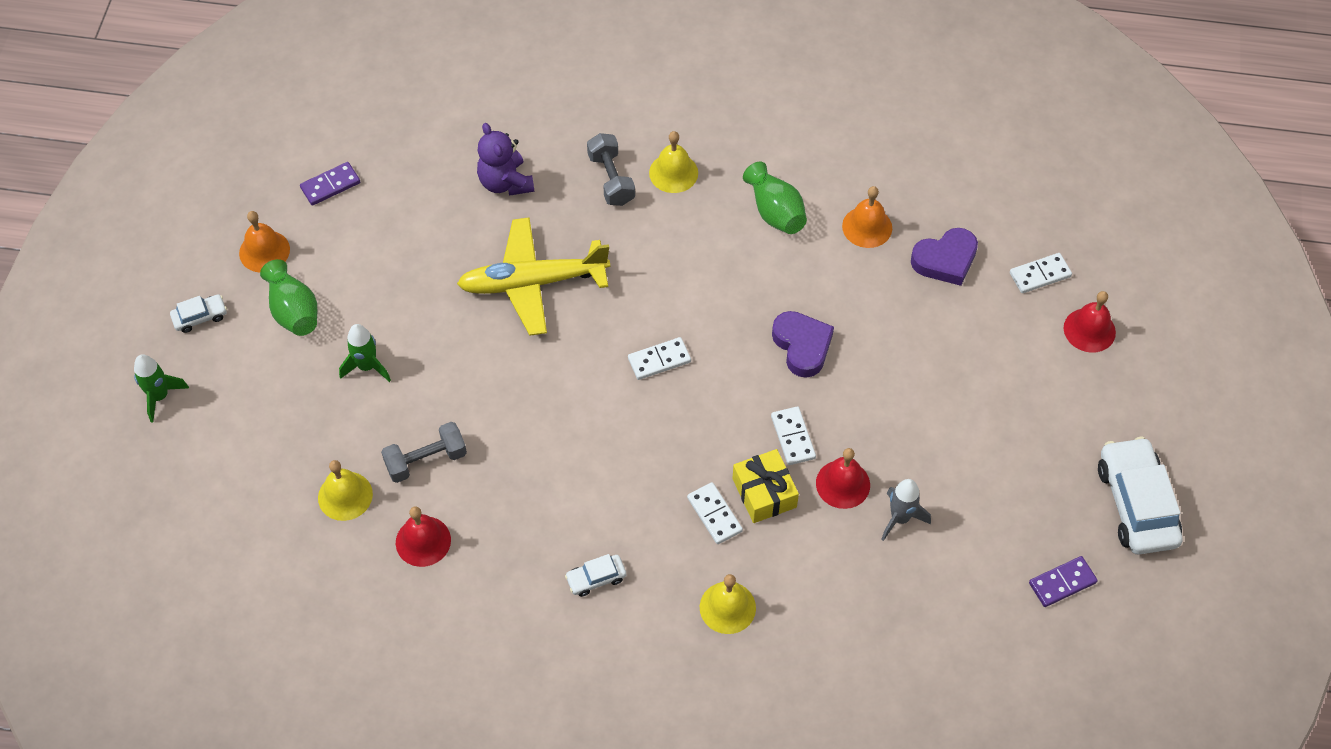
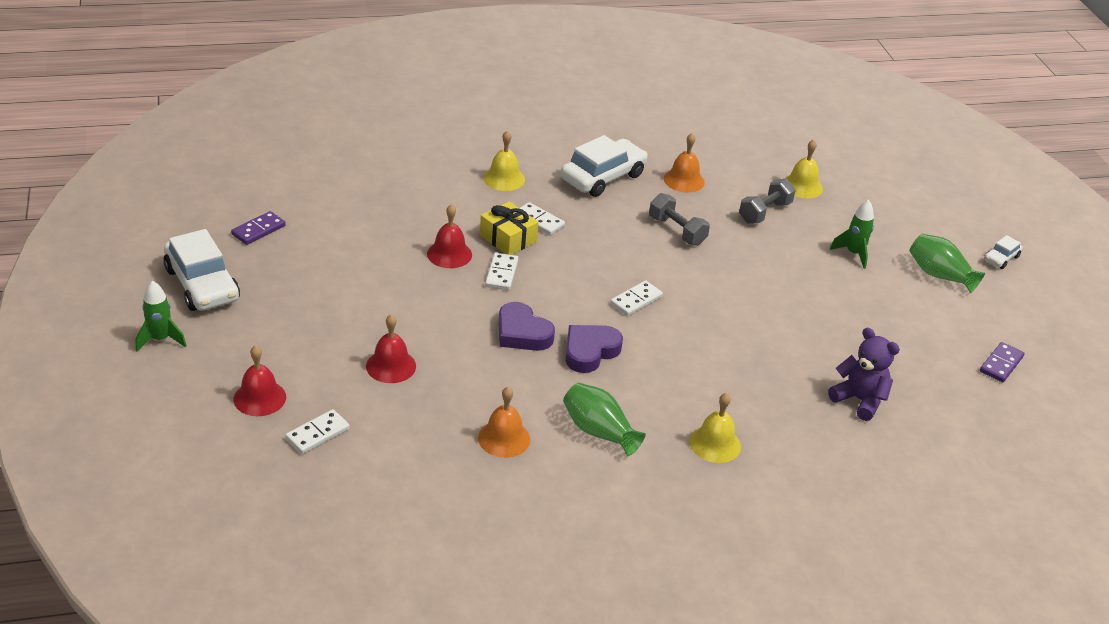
camera: 155 degrees right, 20 degrees down
(160, 396) = (976, 211): green rocket -> green rocket (160, 339)
(264, 251) = (1002, 307): orange bell -> orange bell (684, 180)
(423, 541) = (731, 174): red bell -> red bell (391, 366)
(533, 282) = (775, 331): yellow plane -> none
(596, 578) = (602, 177): white car -> white car, size x2.11
(611, 179) = (768, 424): grey dumbbell -> grey dumbbell (677, 231)
(792, 437) = (501, 273): white domino -> white domino turned 45 degrees clockwise
(900, 518) = (396, 243): grey rocket -> none
(945, 260) = (416, 426): purple heart -> purple heart (590, 351)

